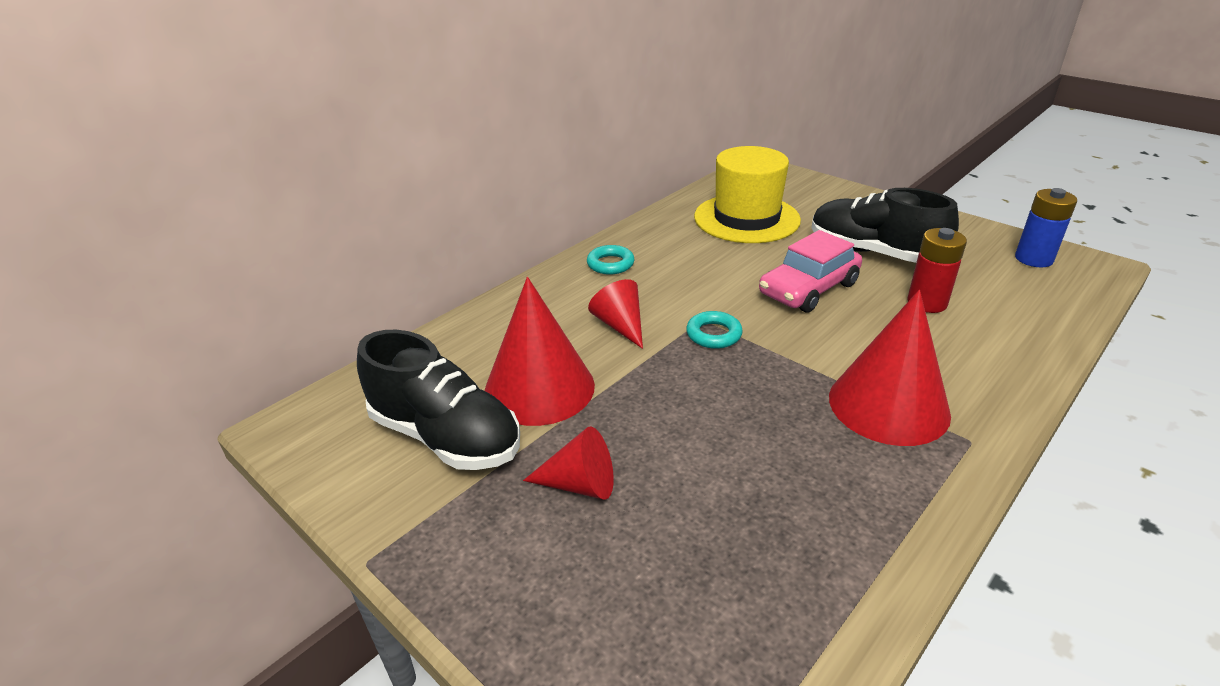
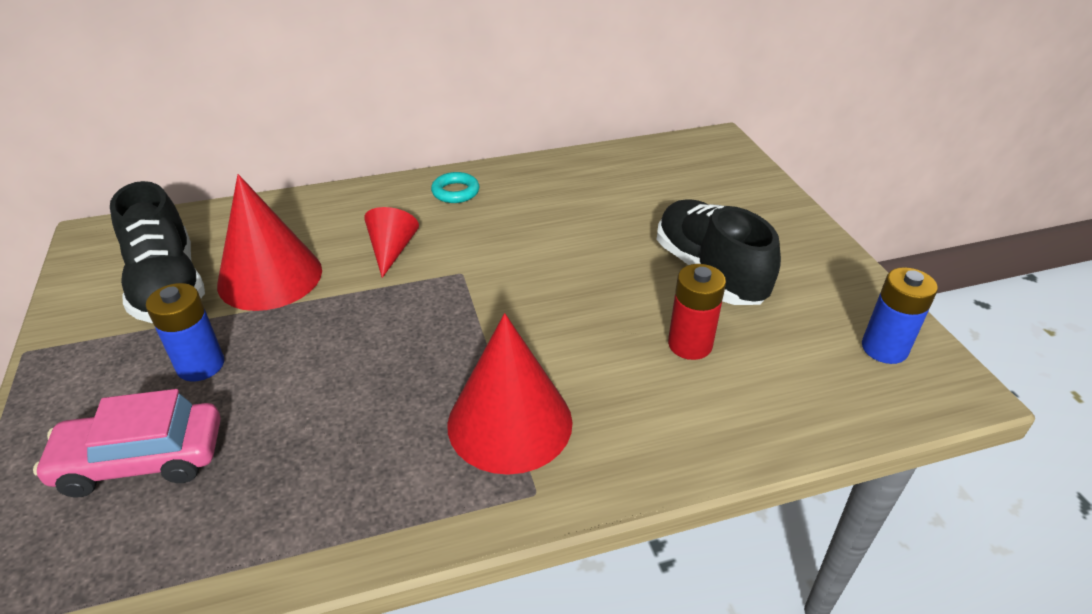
camera: 30 degrees right, 5 degrees up
(580, 484) = (201, 365): red cone -> blue battery
(713, 334) = (453, 290): turquoise ring -> none
(746, 218) = (632, 191): yellow hat -> none
(808, 289) = (593, 283): pink car -> pink car (141, 460)

